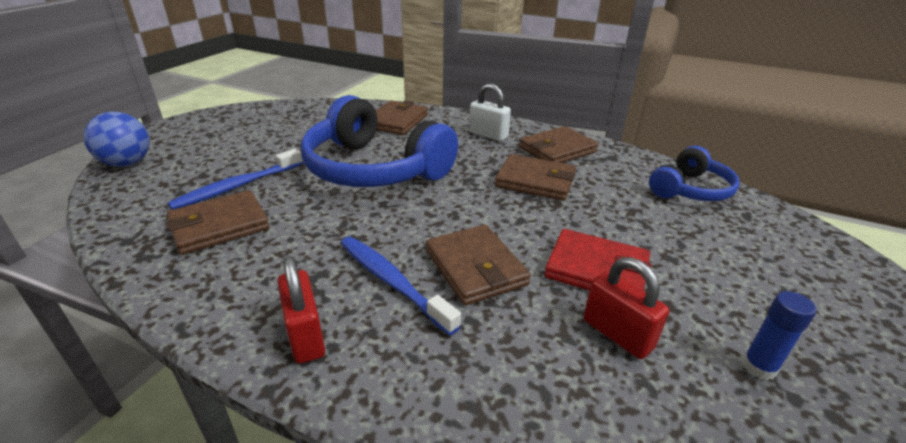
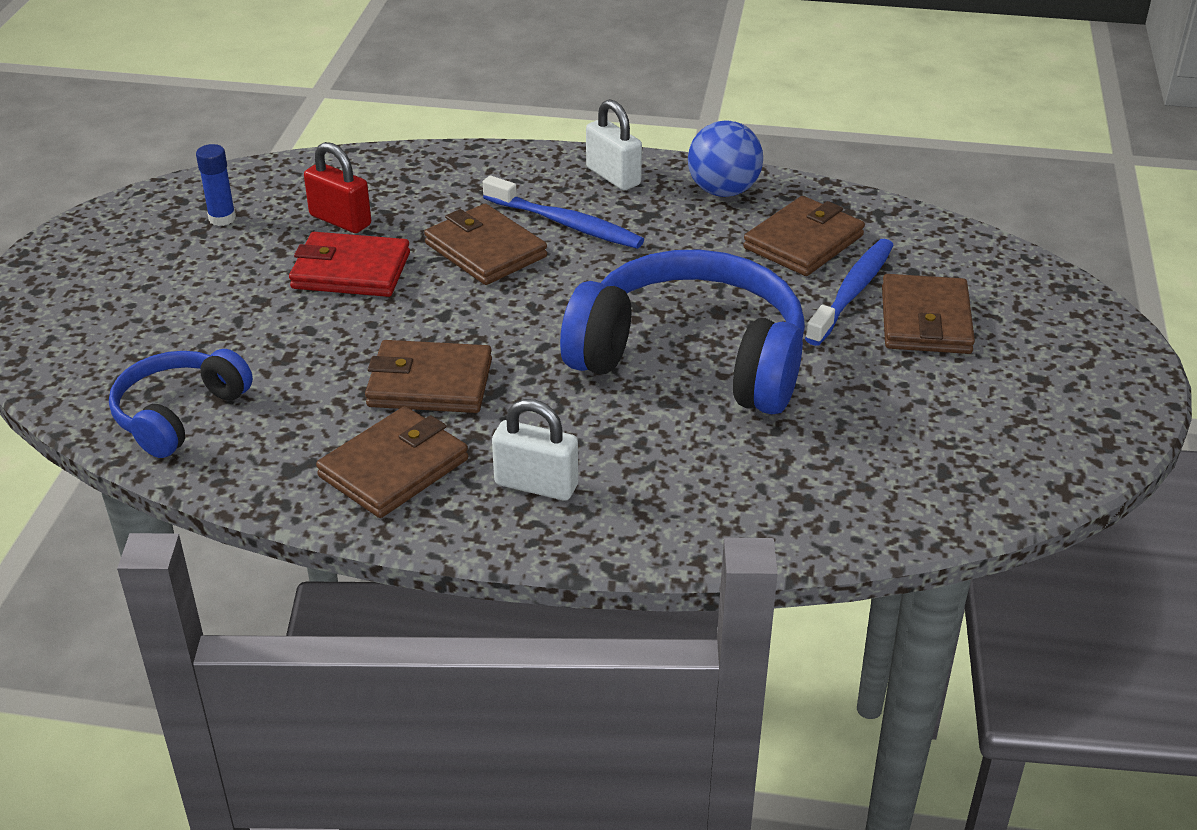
camera: 165 degrees right, 5 degrees up
(127, 163) = (1057, 297): blue ball -> blue ball (723, 191)
(305, 336) = (613, 176): red padlock -> white padlock
(396, 121) = (742, 489): brown wallet -> brown wallet (925, 320)

